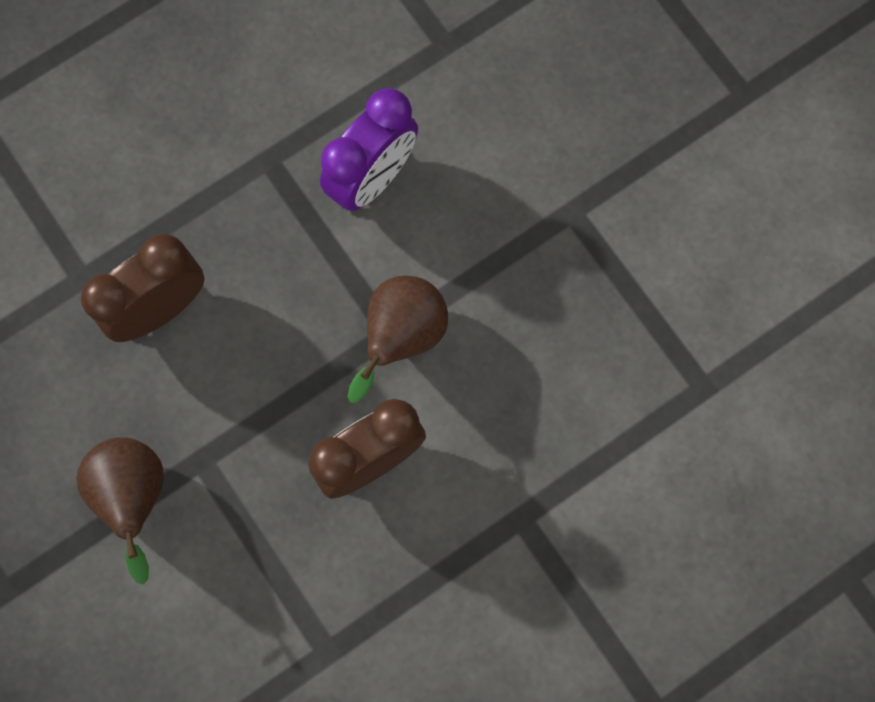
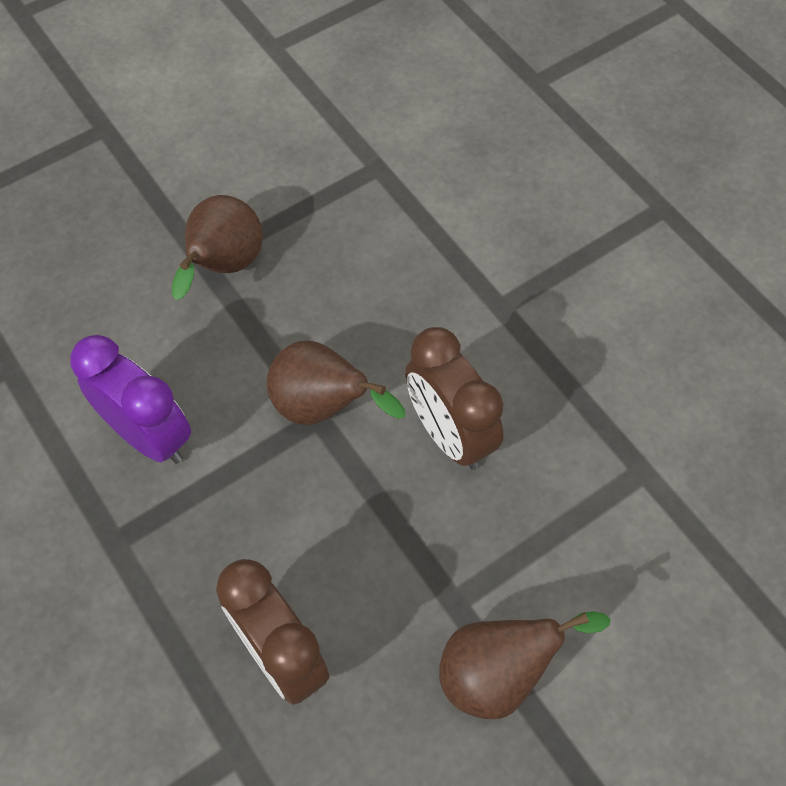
camera: 90 degrees left, 15 degrees down
(565, 232) = (224, 267): none -> brown pear

